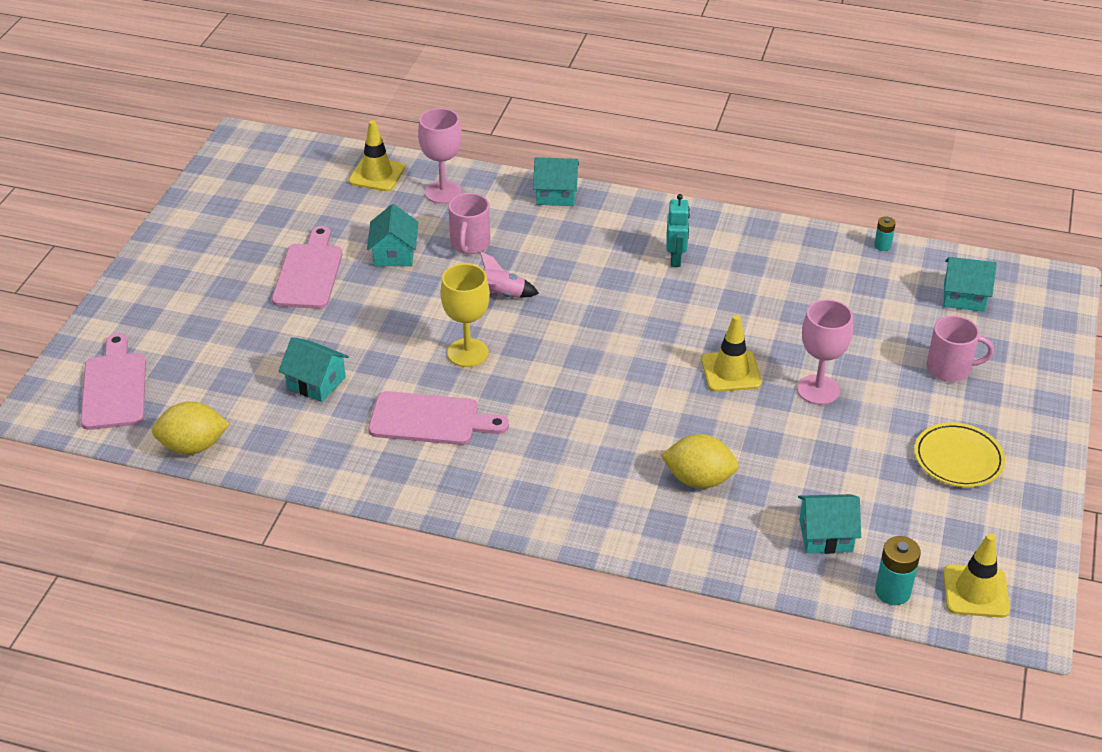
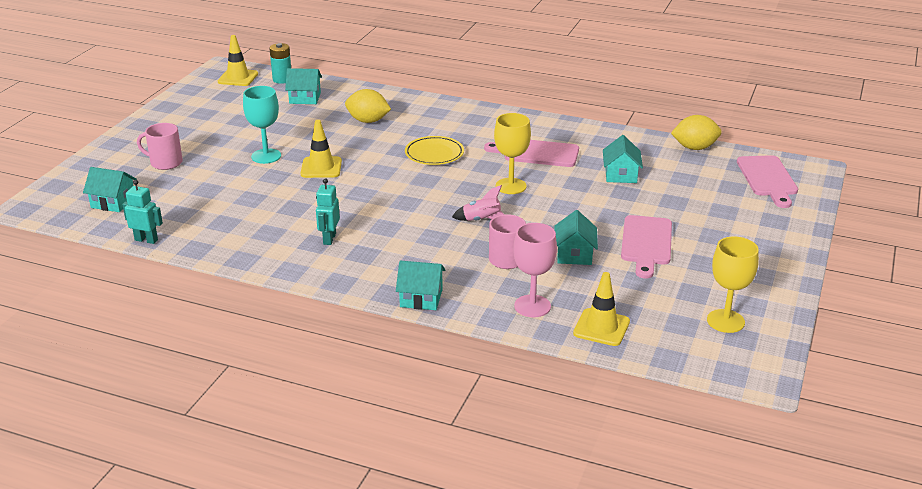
camera: 175 degrees left, 10 degrees down
(253, 187) = (725, 321): none -> yellow goblet
(316, 382) = (621, 175): turquoise house -> turquoise house turned 60 degrees clockwise
(818, 390) = (266, 156): pink goblet -> turquoise goblet
(882, 246) = (146, 240): turquoise battery -> turquoise robot
(958, 459) = (201, 122): yellow plate -> yellow plate (434, 154)

